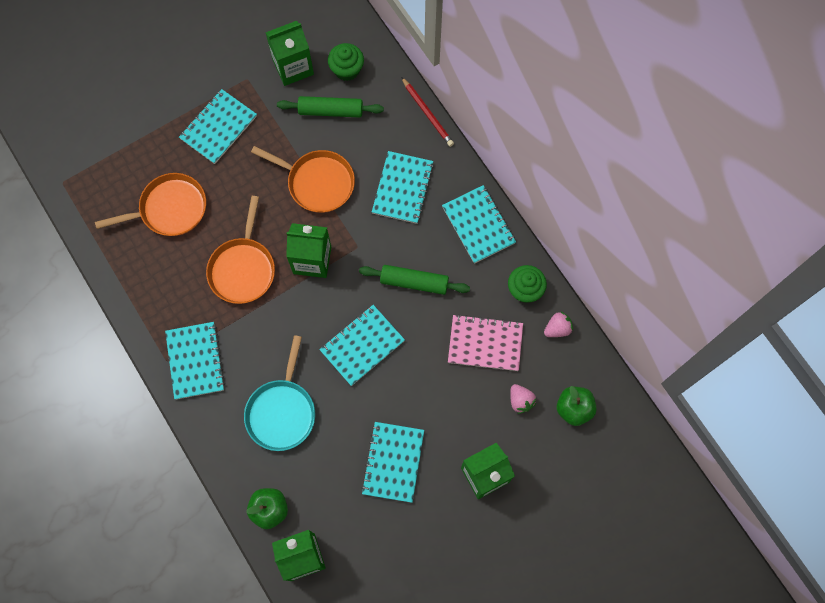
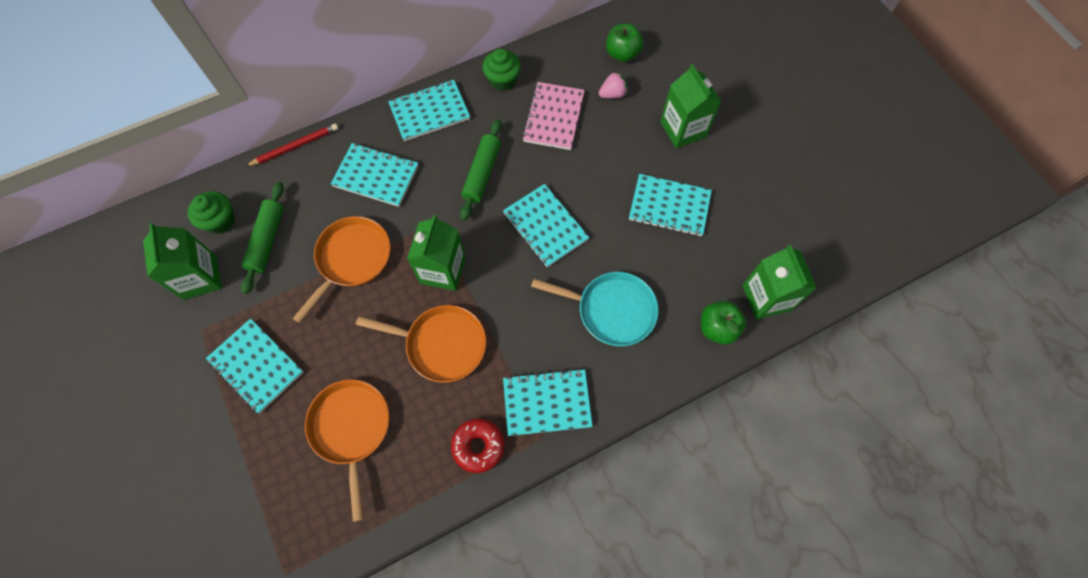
camera: 85 degrees left, 5 degrees down
(158, 309) = (478, 446): none -> red donut
(557, 328) = (544, 58): pink strawberry -> none

